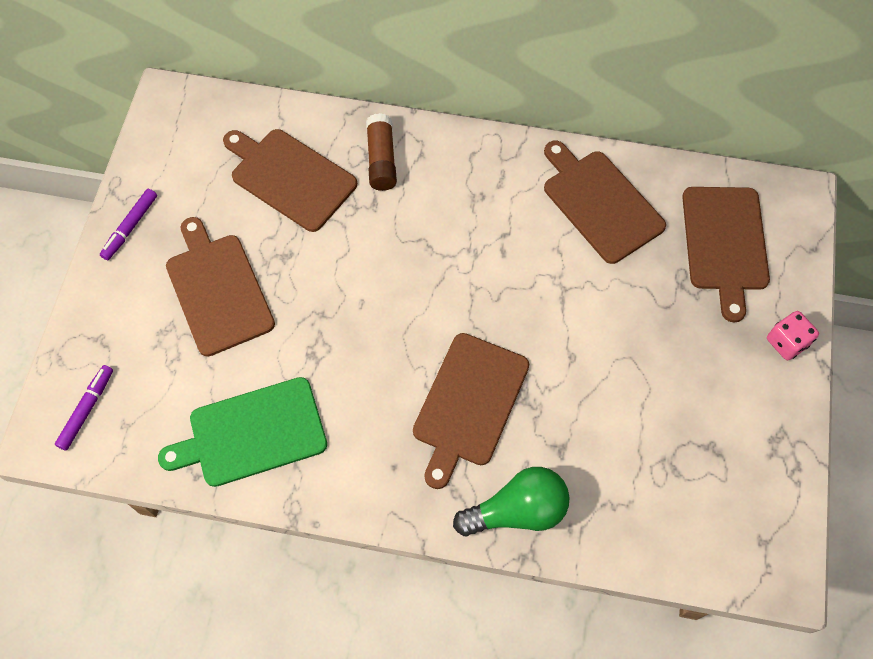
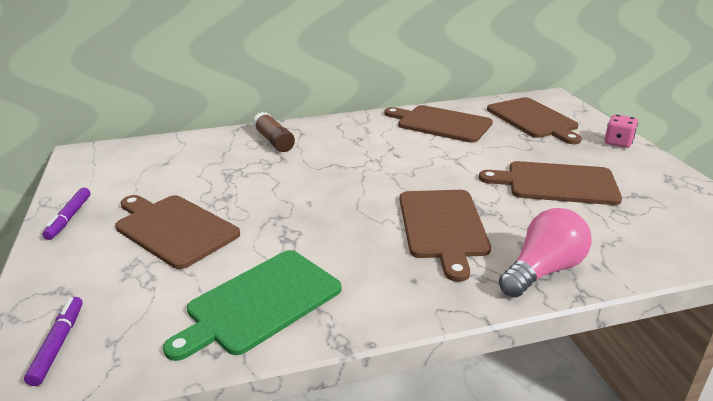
camera: 25 degrees left, 35 degrees down
(290, 178) = (206, 163): brown cutting board -> brown cutting board (556, 183)
(517, 511) = (543, 270): green light bulb -> pink light bulb

